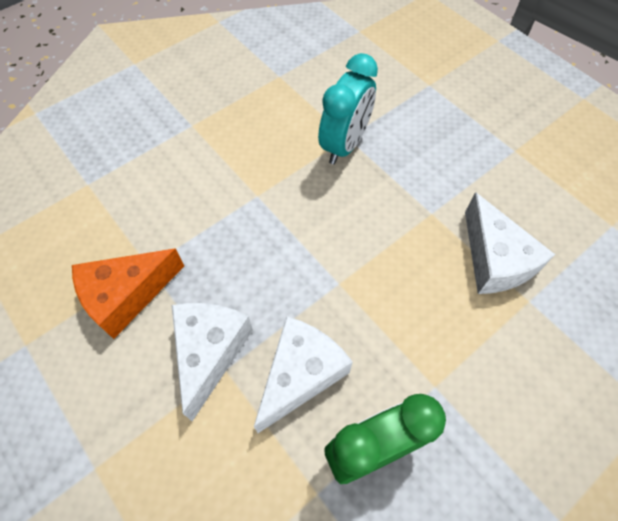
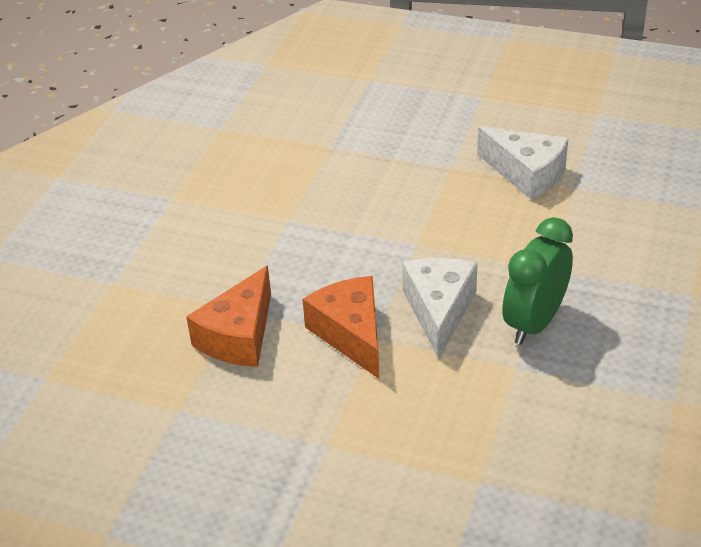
camera: 30 degrees left, 20 degrees down
(209, 352) = (351, 334): white cheese -> orange cheese
(345, 145) = (333, 152): turquoise clock -> none

